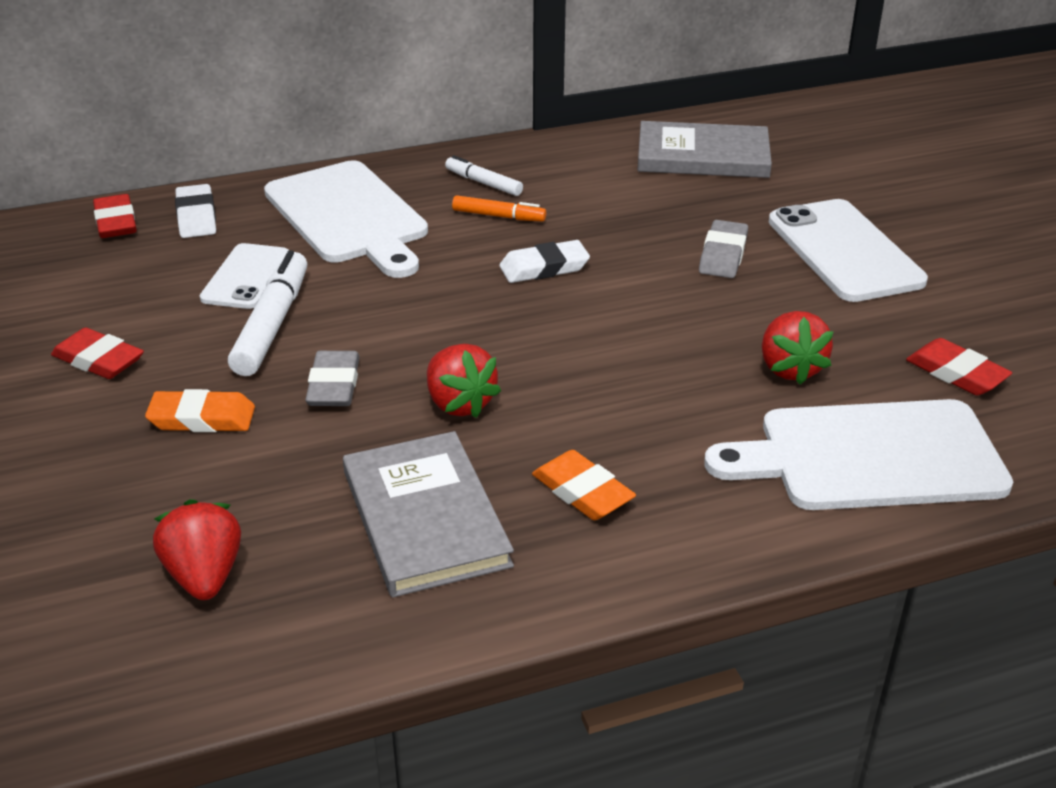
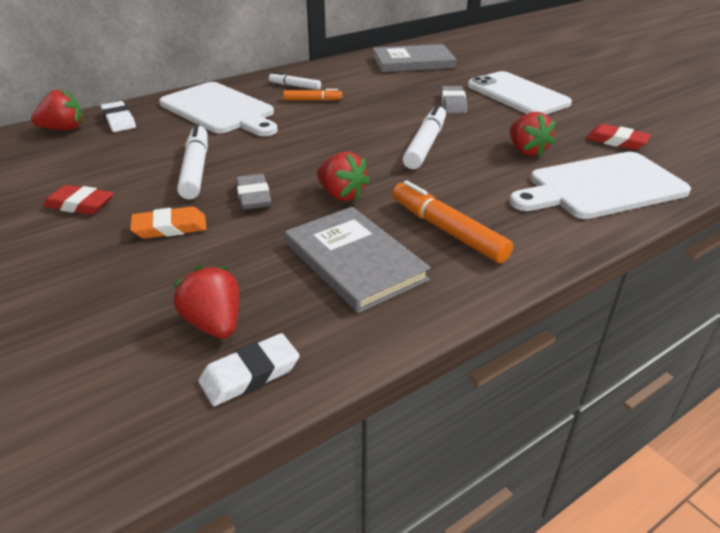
camera: 15 degrees left, 0 degrees up
(116, 222) = (63, 129): red eraser -> red strawberry
(246, 277) = (166, 147): white phone -> none
(544, 267) = (354, 121): white eraser -> white eraser (250, 374)
(582, 491) = (447, 230): orange eraser -> orange marker
(633, 331) = (425, 145): none -> white marker

